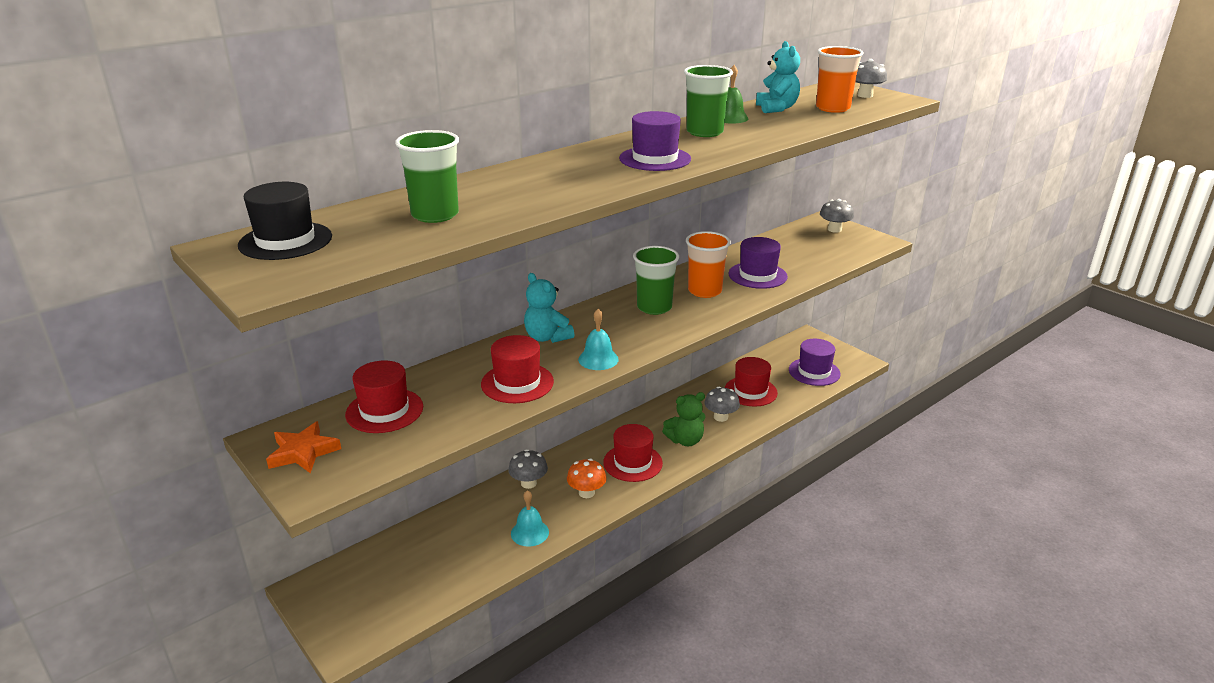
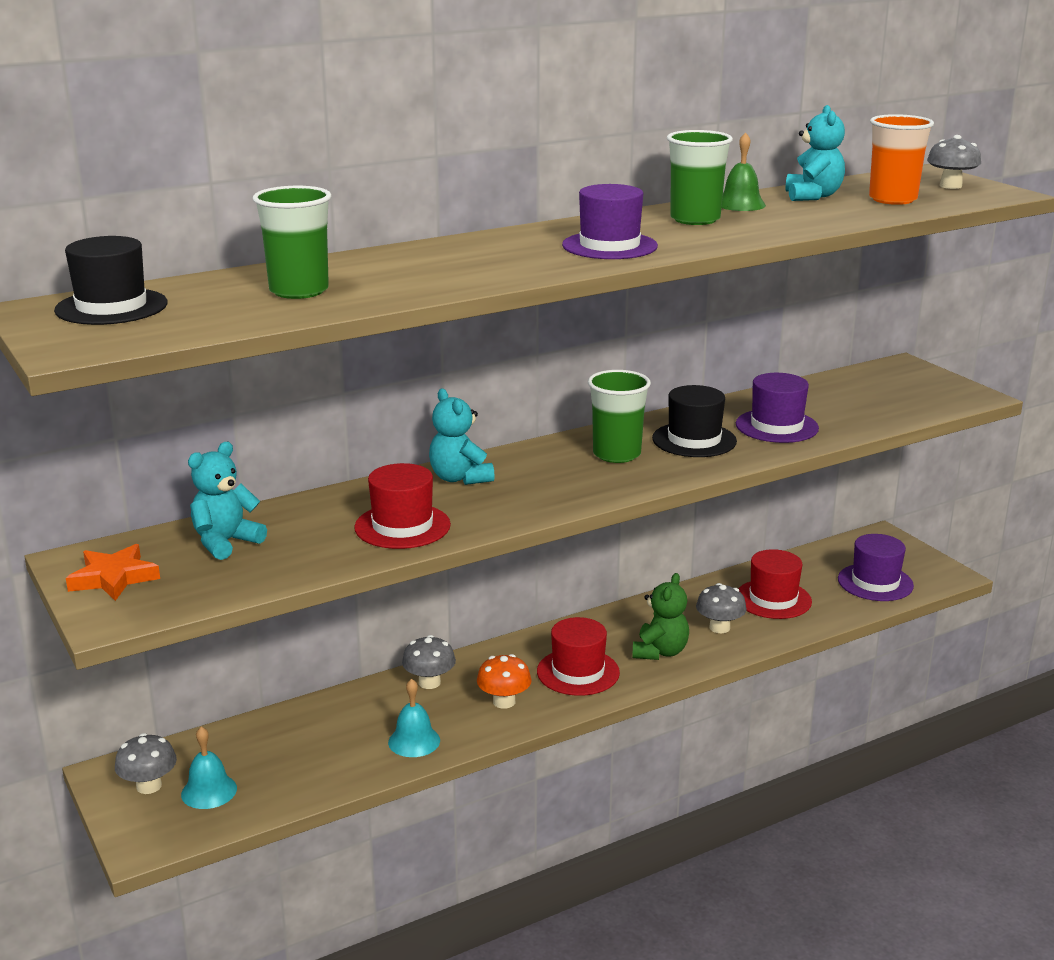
camera: 10 degrees right, 5 degrees down
(384, 410) = (225, 542): red hat -> turquoise teddy bear
(598, 359) = (518, 508): turquoise bell -> turquoise bell (209, 791)
(685, 440) = (660, 652): green teddy bear -> green teddy bear turned 60 degrees counterclockwise
(704, 291) = (694, 440): orange cup -> black hat
(834, 229) = (913, 377): grey mushroom -> grey mushroom (149, 786)

